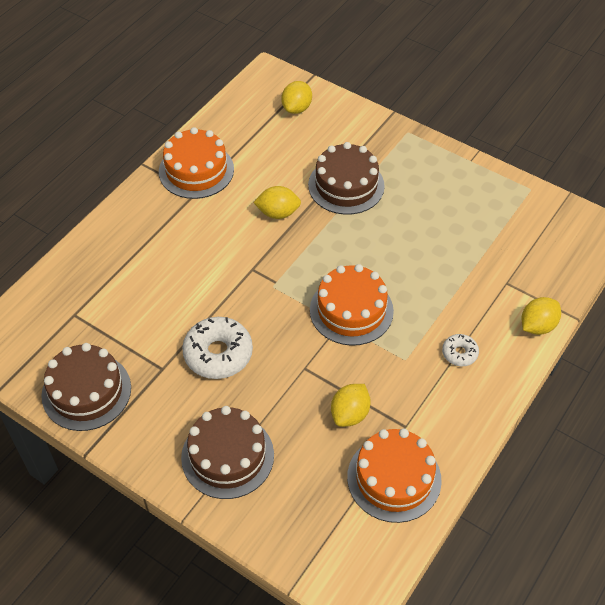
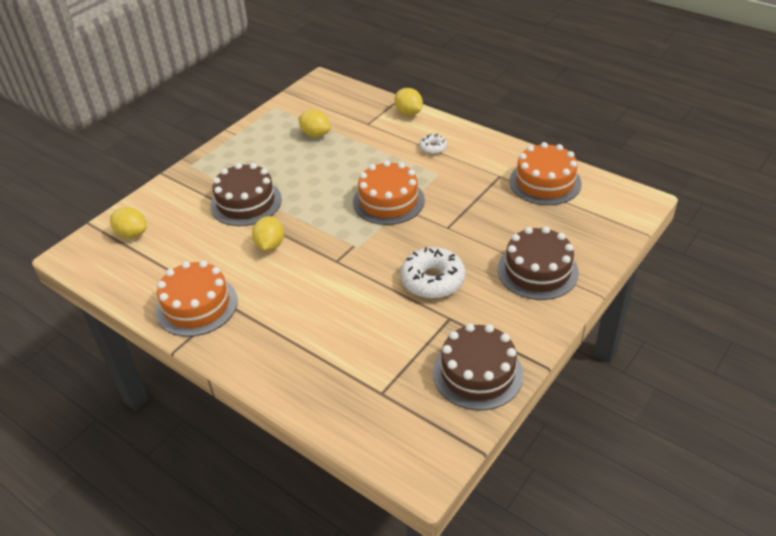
camera: 85 degrees left, 10 degrees down
(350, 414) = (491, 203): yellow lemon -> yellow lemon (315, 134)

